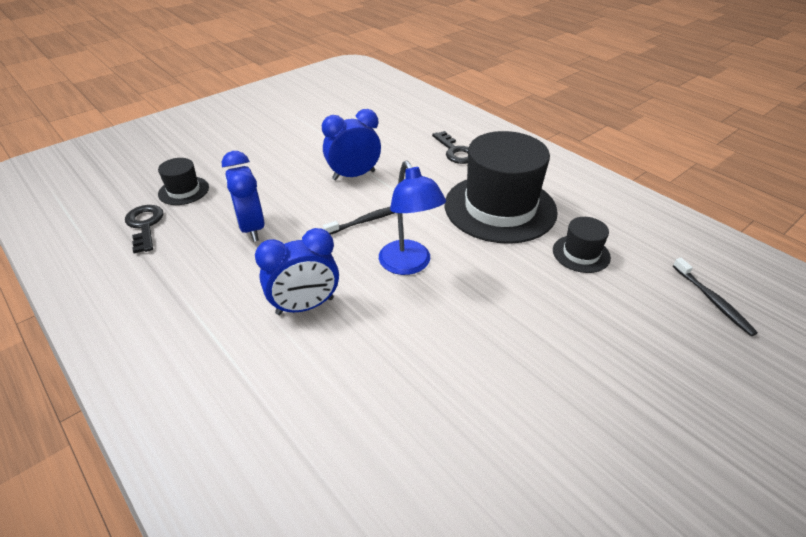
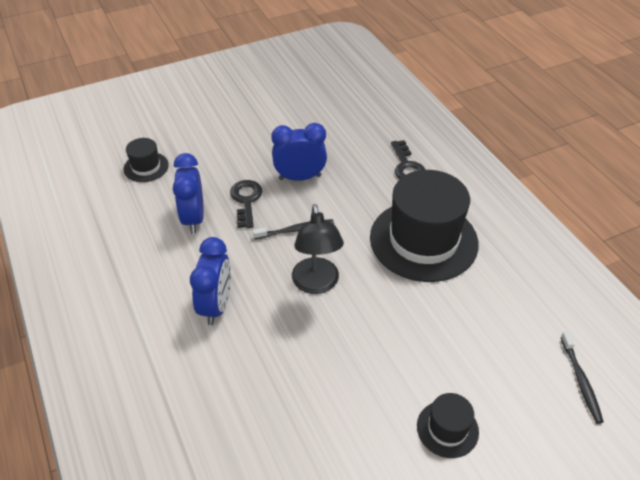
camera: 15 degrees right, 5 degrees up
(145, 225) = (106, 198): black key -> black key (246, 200)
(305, 306) = (216, 306): blue clock -> blue clock turned 75 degrees counterclockwise
(409, 265) = (316, 284): blue lamp -> black lamp
(581, 254) = (478, 305): black hat -> black hat (447, 429)

